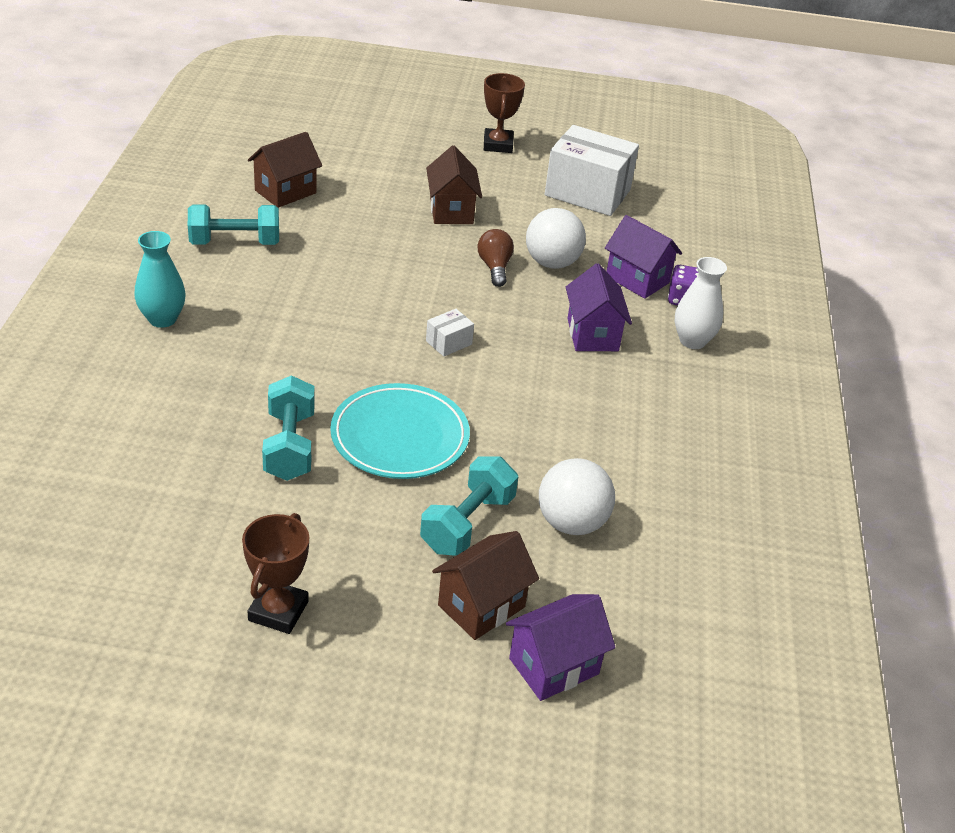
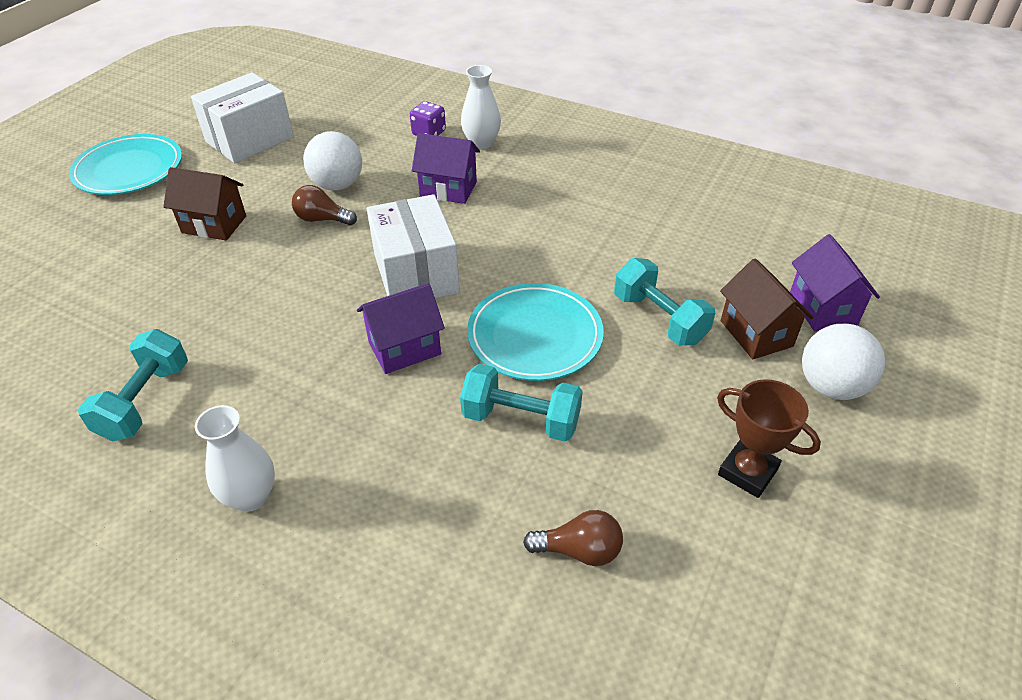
camera: 65 degrees left, 5 degrees up
(158, 505) = (579, 550): none -> brown light bulb
(162, 319) = (251, 496): turquoise vase -> white vase
(285, 192) = (78, 338): brown house -> none
(449, 343) = (416, 274): white box -> white box, size x2.33
(498, 145) = (129, 169): brown trophy -> turquoise plate
(571, 523) = (671, 260): white ball -> white ball (831, 386)
(637, 279) = (389, 147): purple house -> purple house (404, 348)

